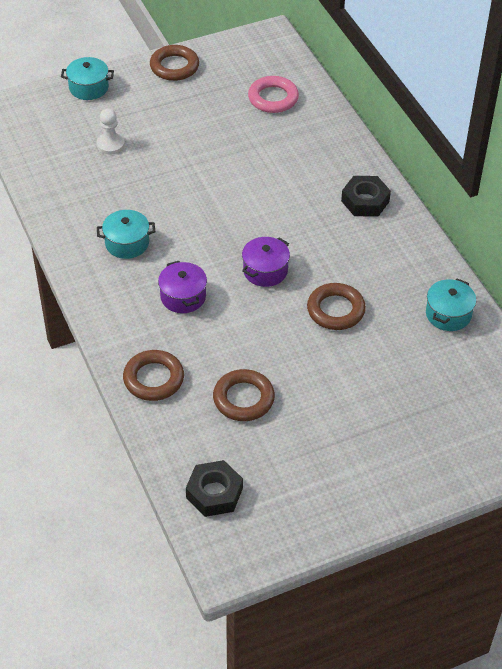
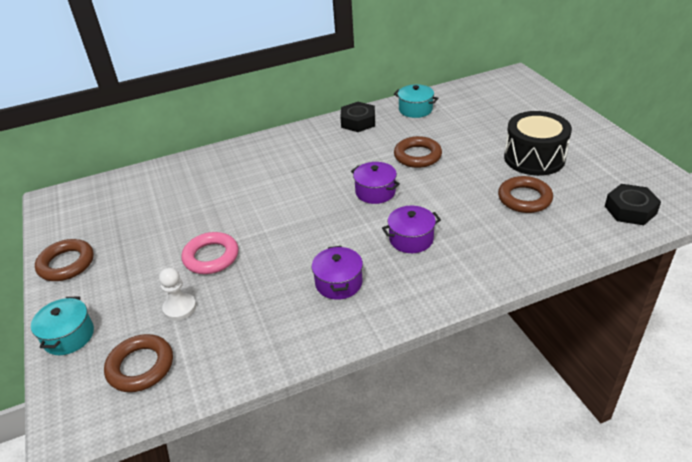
camera: 85 degrees left, 10 degrees down
(127, 243) = (339, 283): turquoise pot -> purple pot
(153, 379) = (518, 252): brown ring -> brown ring (140, 366)
(273, 98) = (147, 195): pink ring -> pink ring (211, 257)
(326, 422) = (534, 158): none -> black drum
(365, 201) = (295, 144): black nut -> black nut (358, 122)

